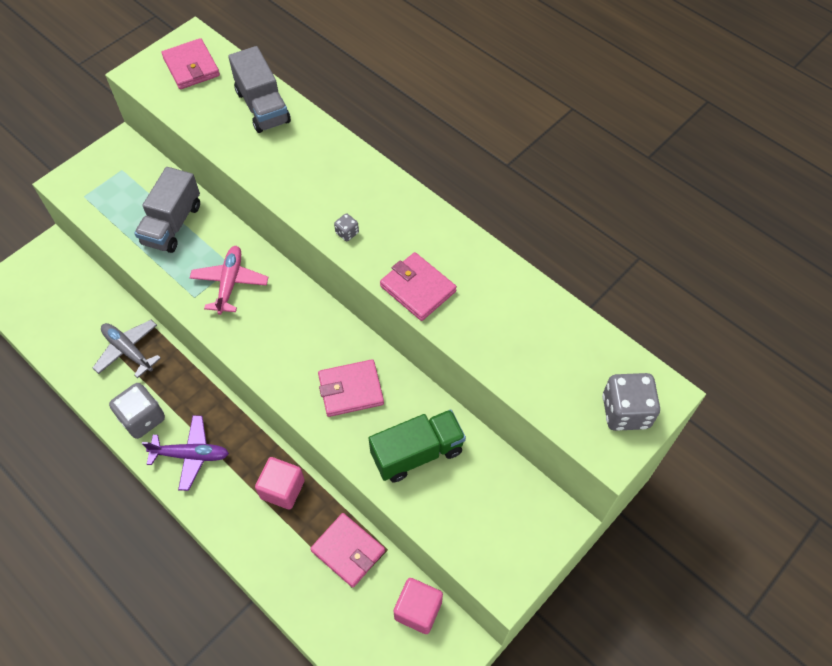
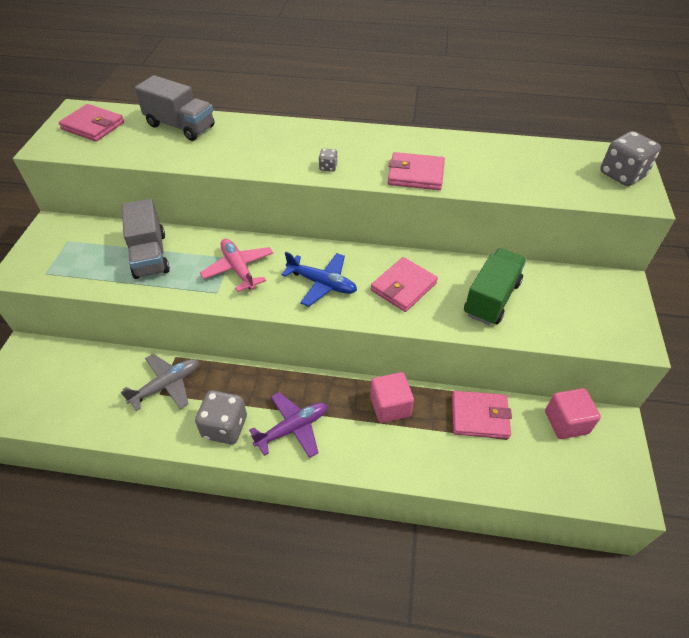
camera: 35 degrees left, 10 degrees down
(128, 350) = (166, 385): grey plane -> grey plane turned 135 degrees clockwise
(285, 342) = (322, 284): none -> blue plane

